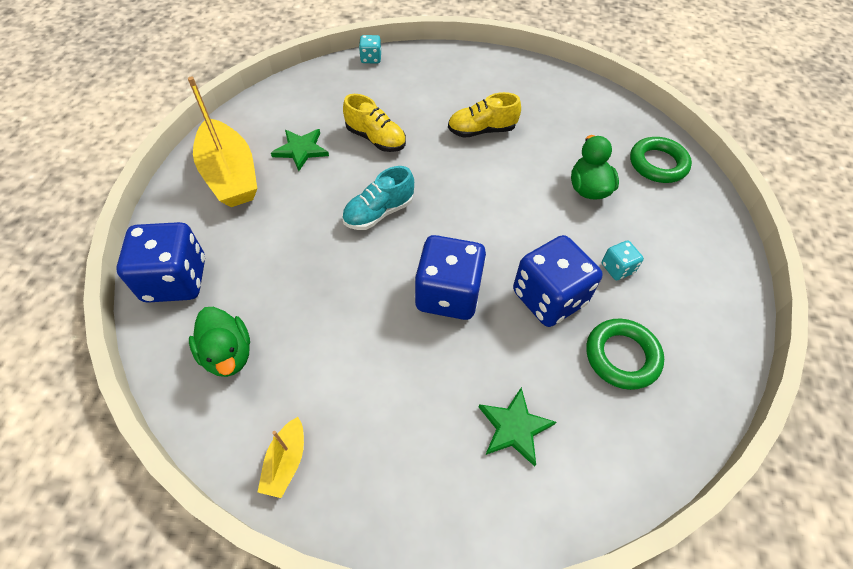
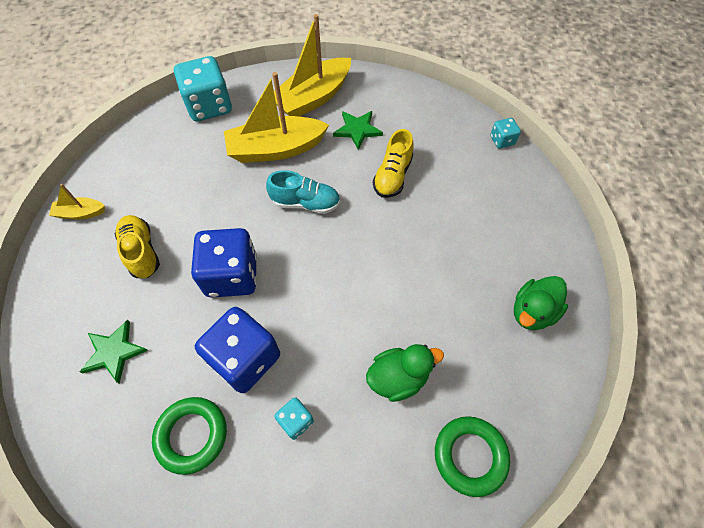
camera: 75 degrees right, 5 degrees up
(175, 280) = (209, 106): blue dice -> turquoise dice
(228, 354) = (155, 155): green duck -> green duck (532, 312)
(289, 224) = (276, 149): none -> yellow boat
(379, 213) = (305, 203): turquoise shoe -> turquoise shoe turned 150 degrees clockwise
(481, 130) = (442, 258): yellow shoe -> yellow shoe (141, 252)

